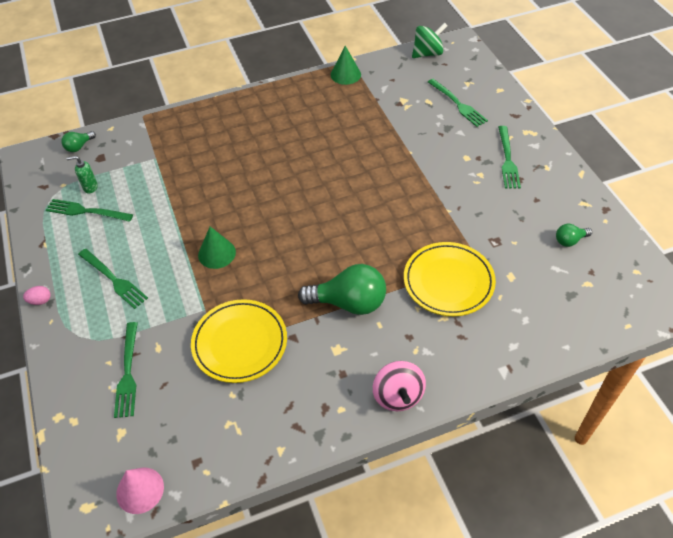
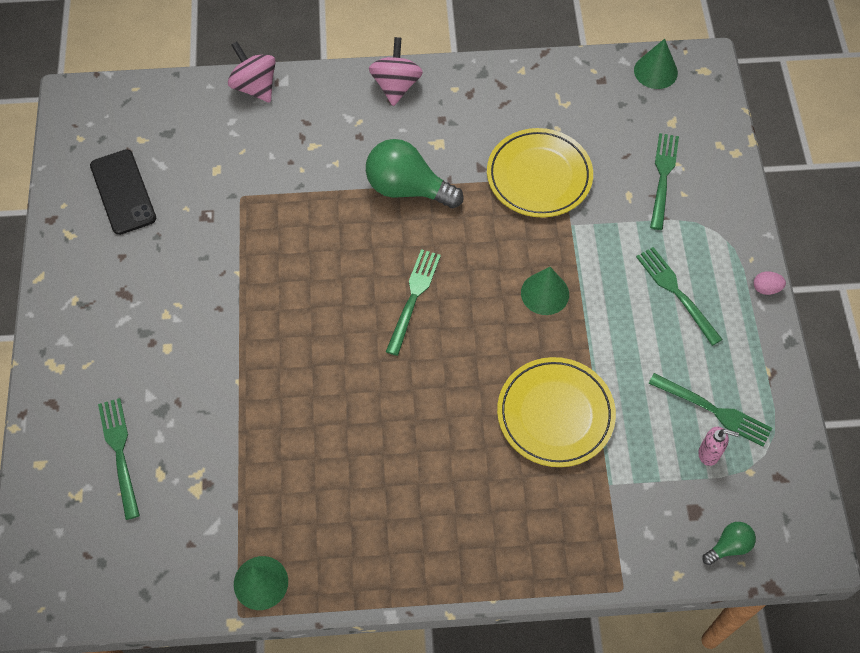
camera: 165 degrees left, 10 degrees up
(90, 187) = (709, 454): green soap dispenser -> pink soap dispenser
(140, 490) = (655, 71): pink cone -> green cone
(427, 53) = (99, 591): green spinning top -> none
(448, 282) = (287, 182): yellow plate -> yellow plate (555, 414)
(508, 160) = (116, 327): green fork -> green fork (413, 297)
(526, 357) = (255, 87): none -> pink spinning top
(569, 240) = (123, 192): green light bulb -> black phone

